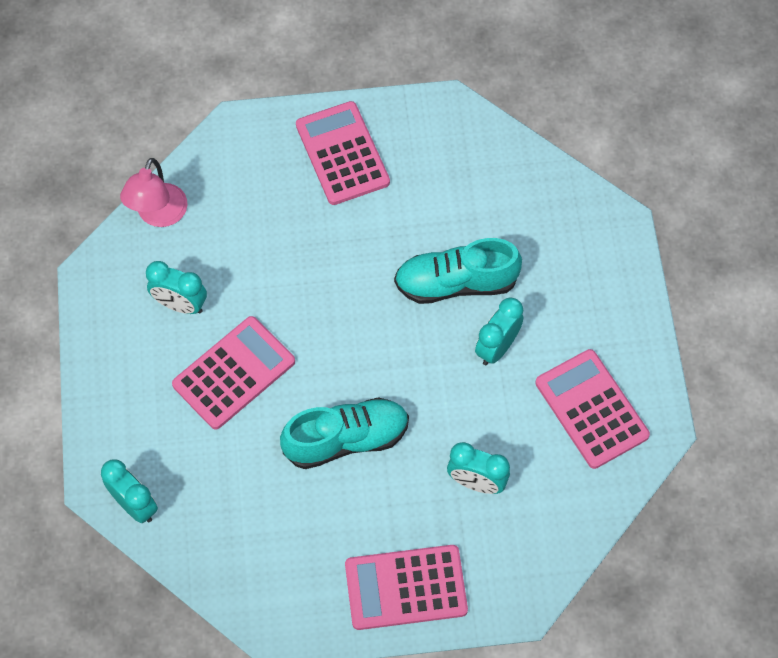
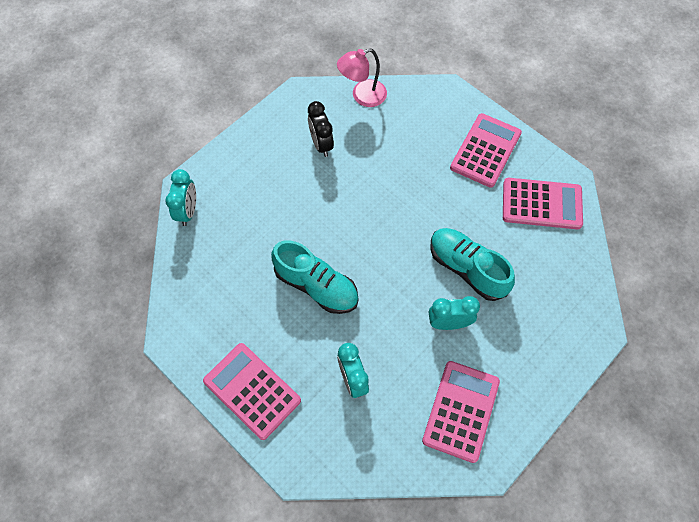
camera: 50 degrees right, 0 degrees up
(180, 305) = (321, 144): turquoise clock -> black clock
(234, 373) = (305, 199): pink calculator -> pink calculator (541, 204)

